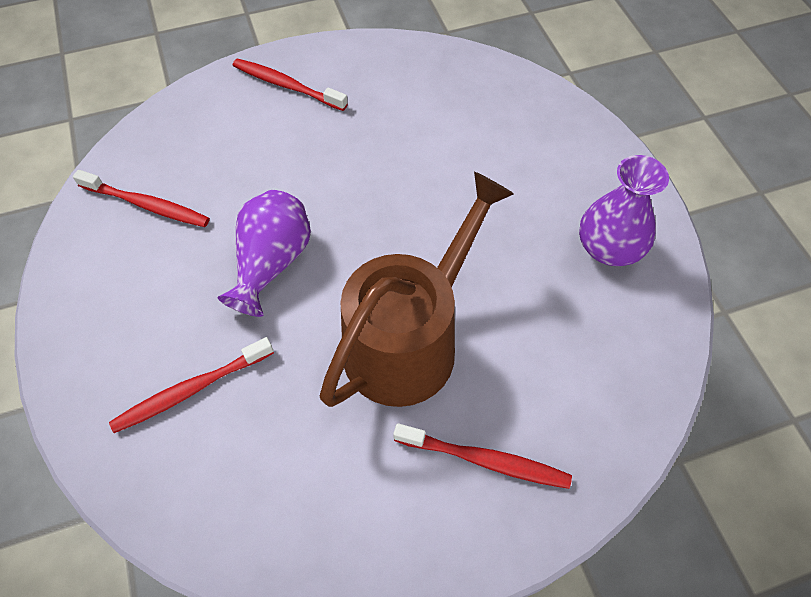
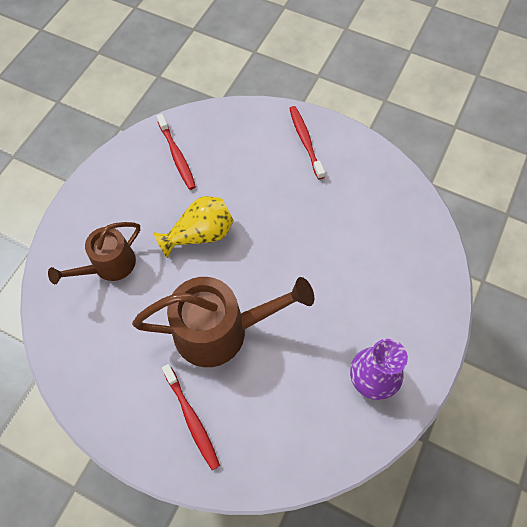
camera: 45 degrees right, 5 degrees up
(191, 389) = (109, 265): red toothbrush -> brown watering can
(271, 264) = (200, 235): purple vase -> yellow vase

